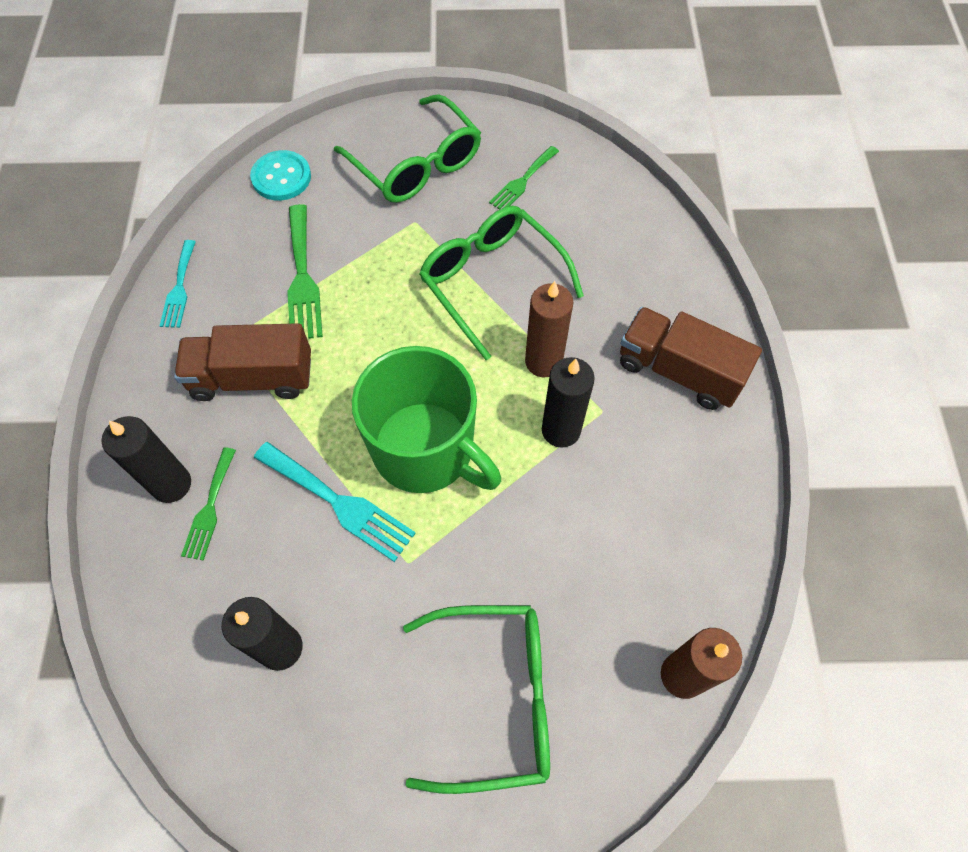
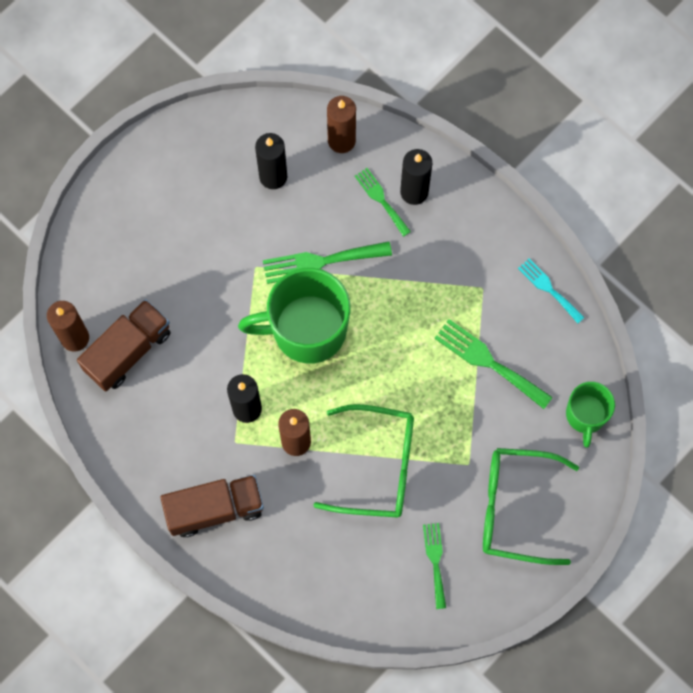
camera: 135 degrees right, 10 degrees up
(167, 614) = (341, 140): none -> brown candle
(252, 378) = (442, 280): brown truck -> brown truck (128, 351)
(281, 177) = (586, 415): turquoise button -> green mug
(339, 503) = (320, 262): turquoise fork -> green fork
(493, 697) = (154, 247): green glasses -> none

